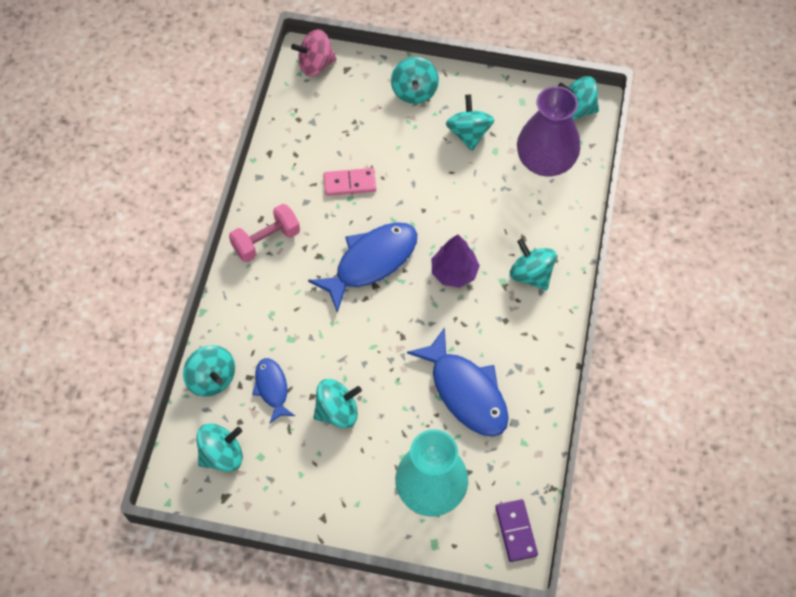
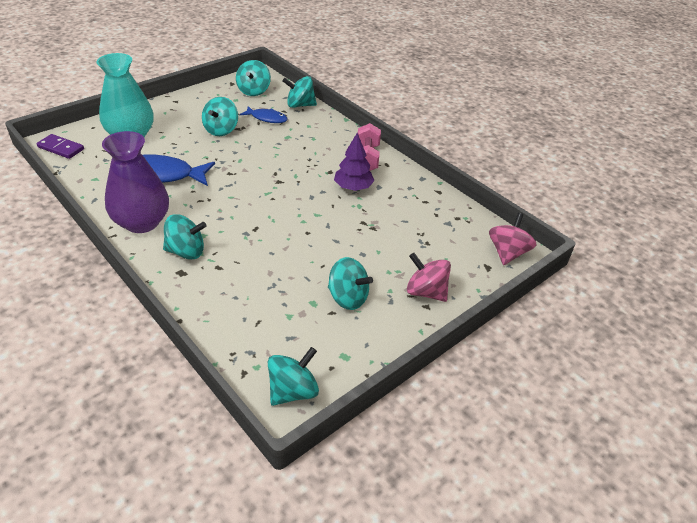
camera: 125 degrees right, 20 degrees down
(349, 183) = (371, 211): pink domino -> none
(371, 262) = (297, 188): blue fish -> none
(414, 91) = (426, 292): turquoise spinning top -> pink spinning top
(454, 272) = (240, 218): purple tree -> purple tree (353, 187)
(545, 161) = (266, 327): purple vase -> purple vase (142, 222)

